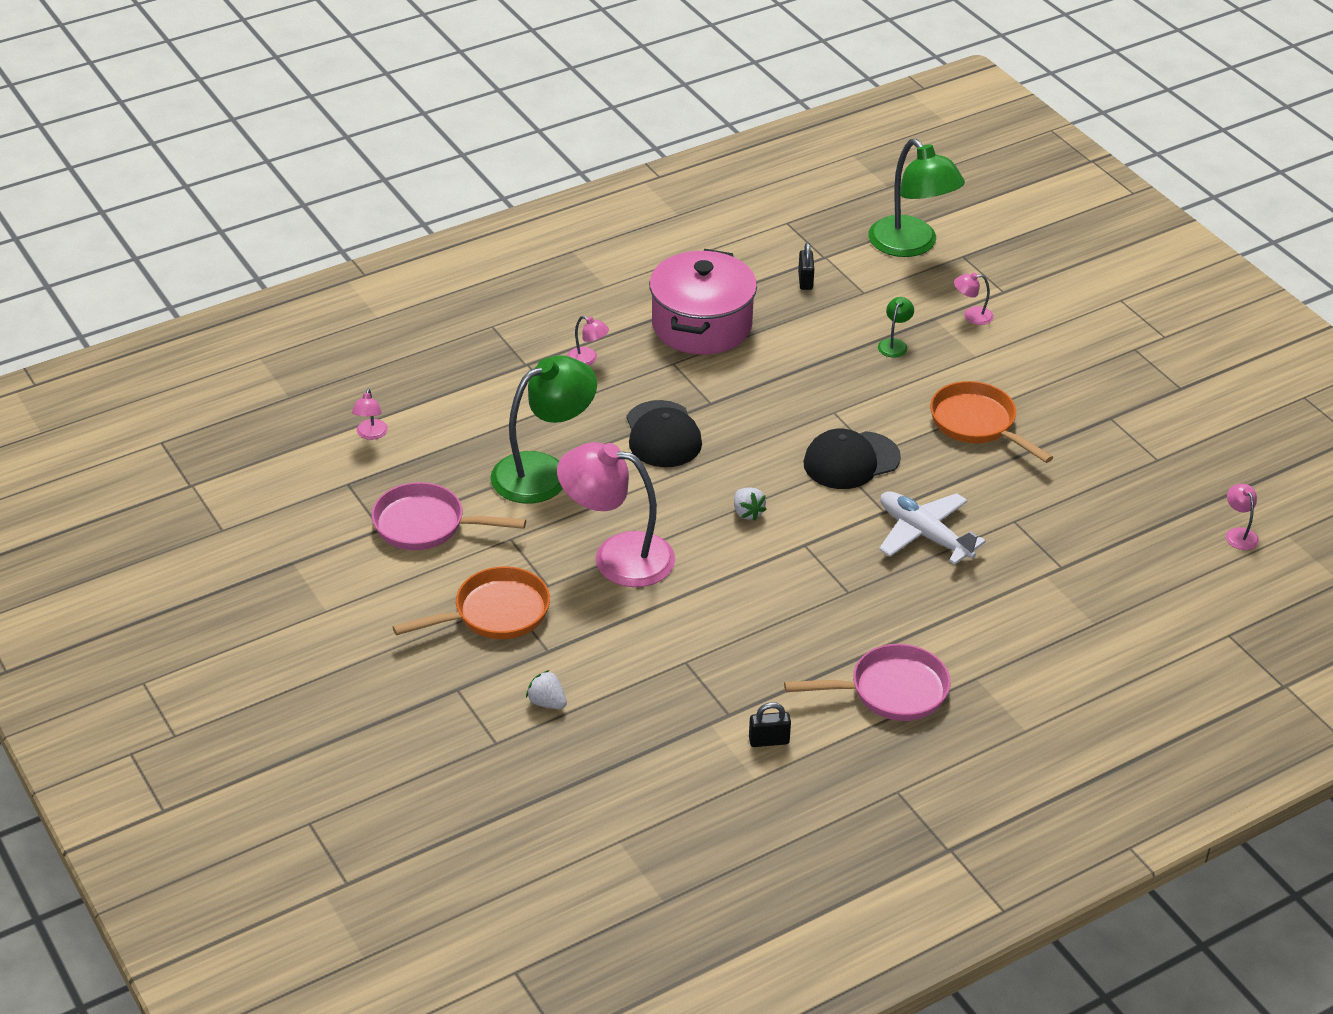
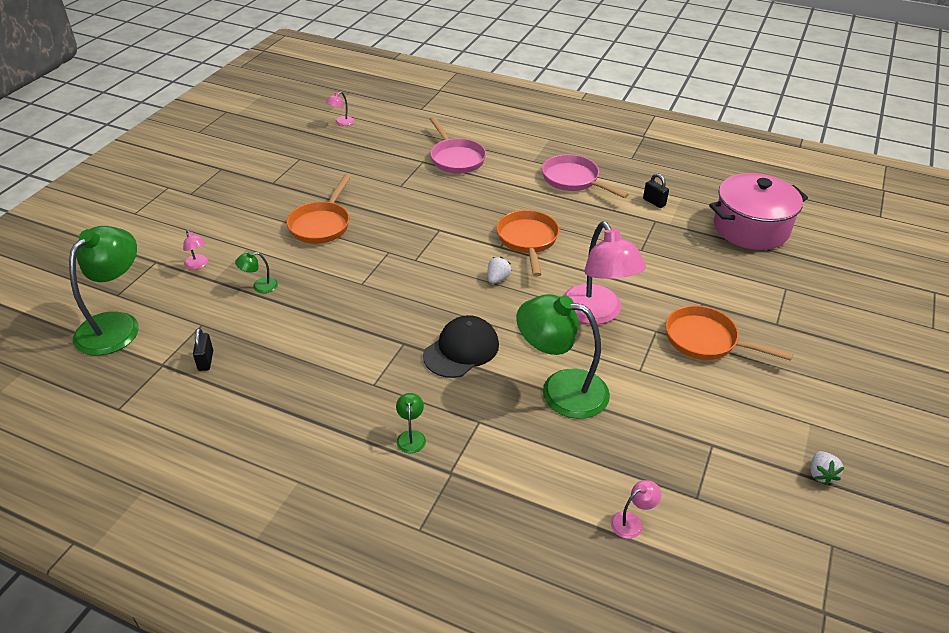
camera: 125 degrees left, 0 degrees up
(426, 525) = (679, 421): pink pan -> pink pan (456, 158)
(547, 702) = (735, 284): white strawberry -> white strawberry (821, 474)
(588, 359) = (411, 436): pink lamp -> green lamp
(701, 325) = (311, 391): pink pot -> pink pot (750, 228)
(794, 573) = (528, 241): none -> orange pan
(805, 281) = (205, 361): black padlock -> black padlock turned 60 degrees counterclockwise
(851, 461) = (405, 258): black cap -> none
(924, 534) = (444, 209): white plane -> none

